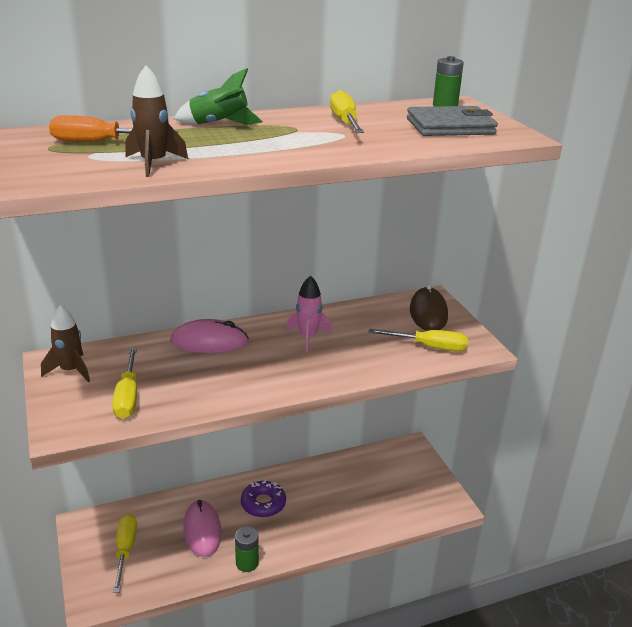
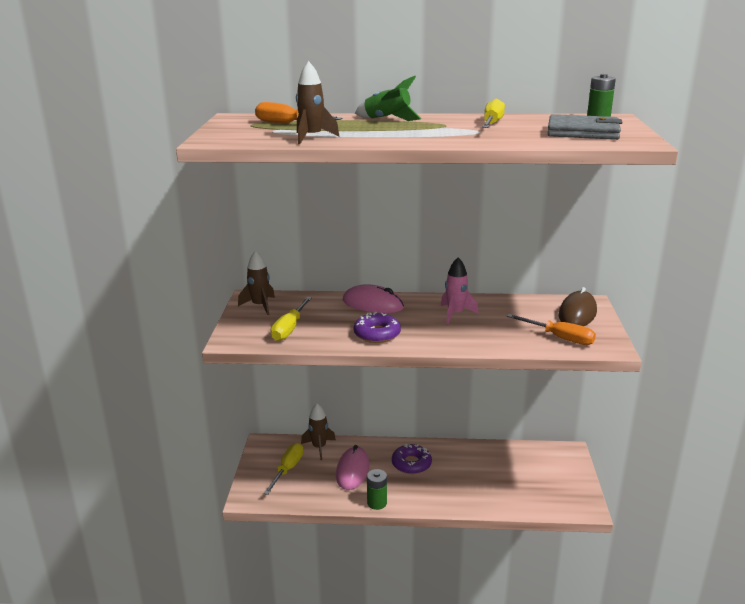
camera: 25 degrees right, 5 degrees down
(150, 511) = (319, 447): none -> brown rocket
(237, 382) = (377, 334): none -> purple donut
(429, 347) = (560, 338): yellow screwdriver -> orange screwdriver

